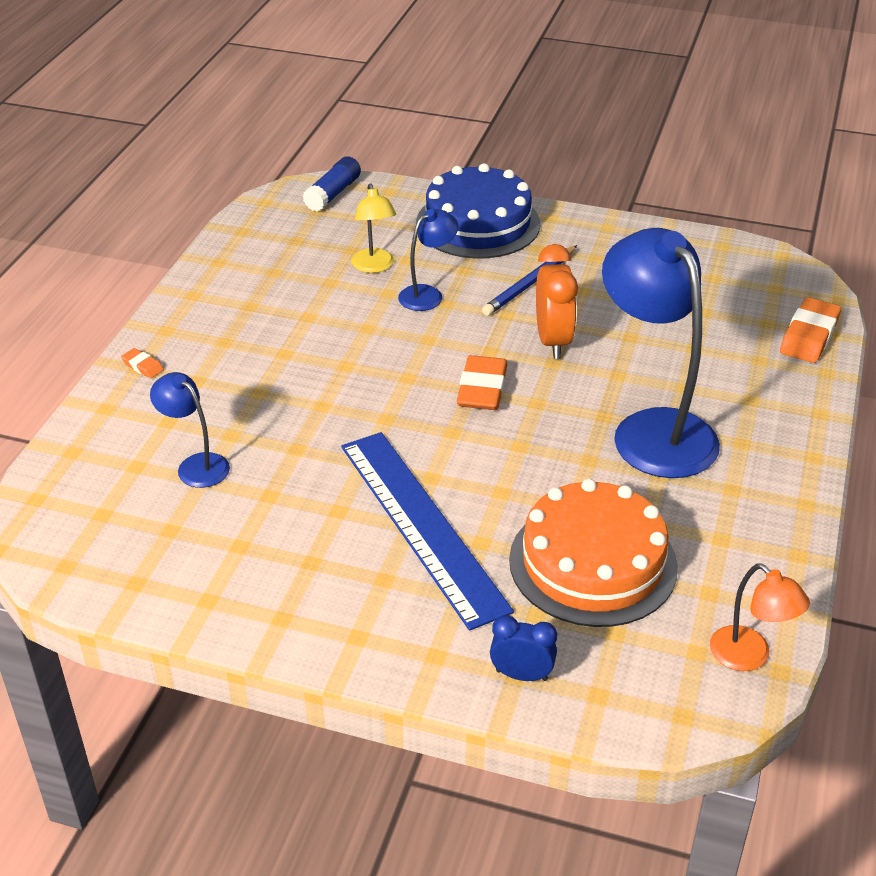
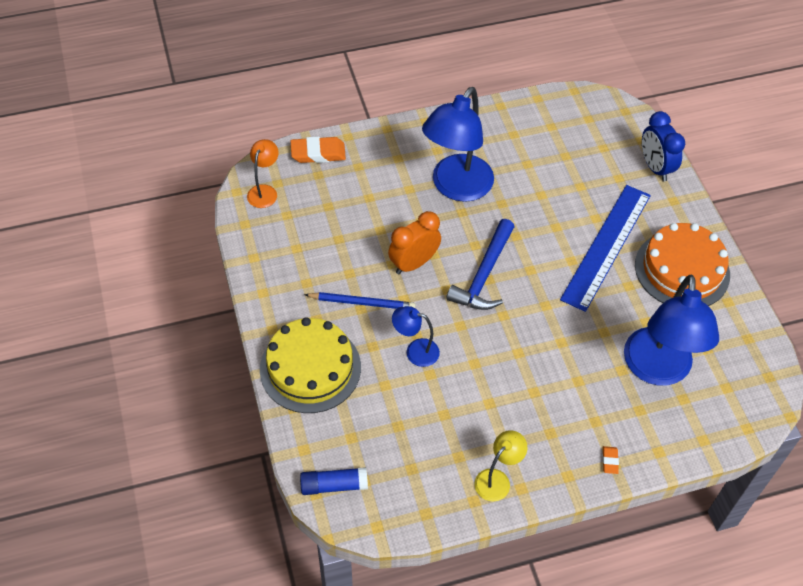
camera: 125 degrees left, 15 degrees up
(196, 465) = (657, 370): blue lamp -> blue lamp, size x2.07
(374, 266) = (407, 399): yellow lamp -> yellow lamp (497, 479)
(478, 223) = (310, 368): blue cake -> yellow cake
(482, 389) = (484, 275): orange eraser -> blue hammer
(521, 675) = (655, 167): blue clock -> blue clock, size x1.60
(593, 563) = (570, 172): orange cake -> orange cake (682, 269)
(749, 657) = (576, 102): orange lamp -> orange lamp (264, 191)

